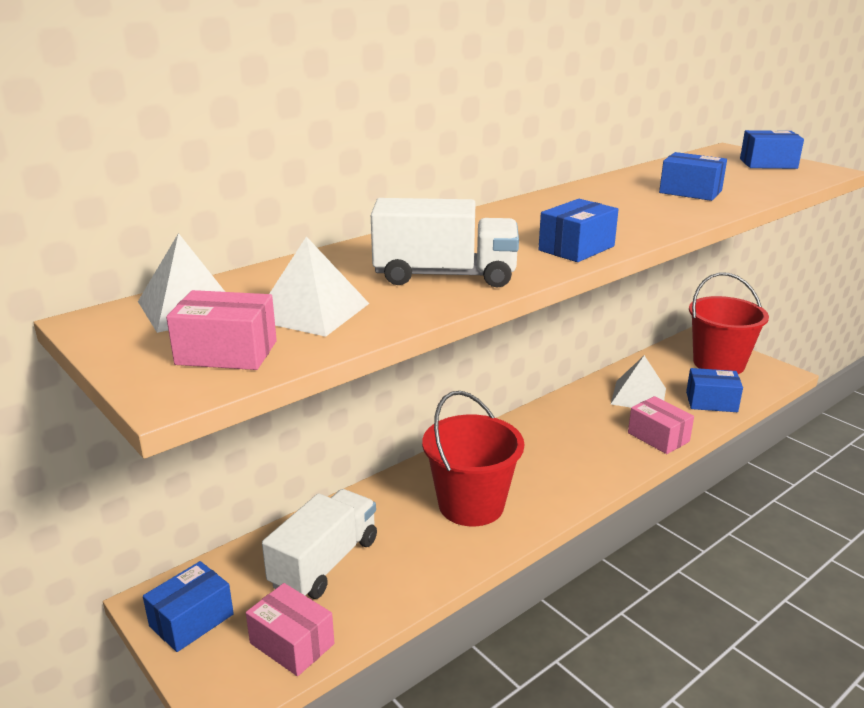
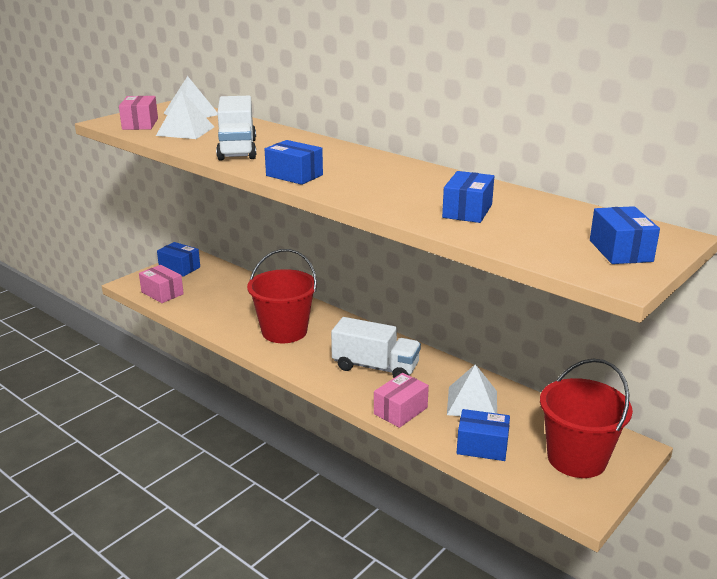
camera: 80 degrees right, 0 degrees up
(292, 643) = (162, 293): pink box -> pink box turned 75 degrees counterclockwise
(325, 563) = (223, 293): white truck -> white truck (375, 367)
(711, 402) = (482, 446): blue box -> blue box turned 75 degrees counterclockwise

